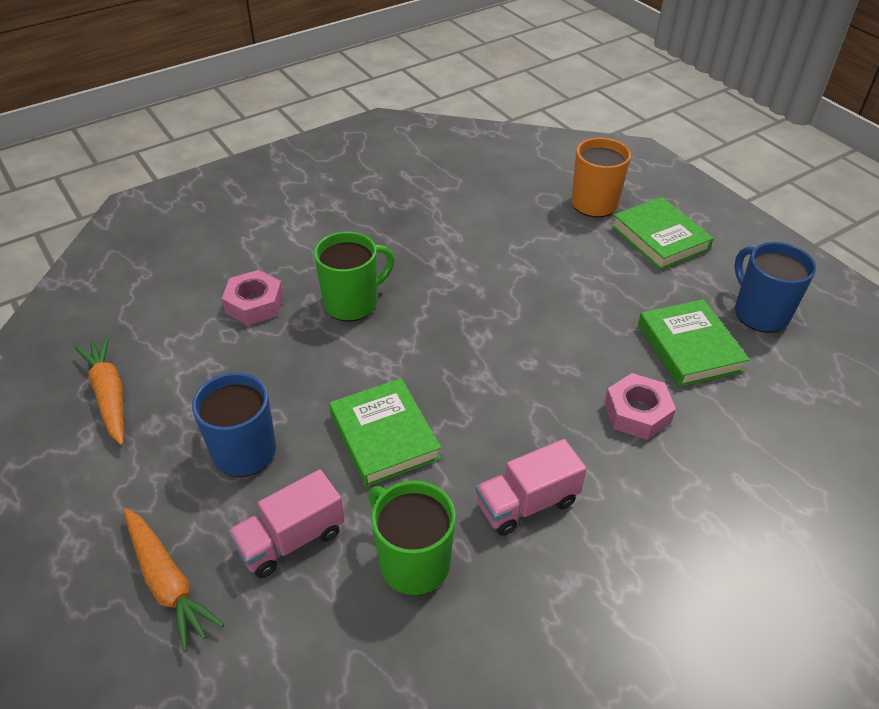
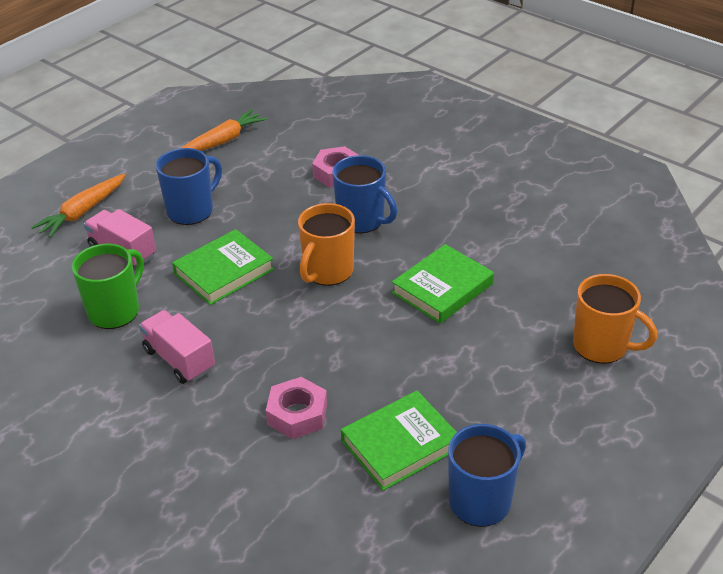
camera: 75 degrees right, 5 degrees down
(352, 303) = (362, 220): green mug -> blue mug
(425, 347) = (327, 271): none -> orange mug
(659, 238) = (570, 405): green book -> green book (442, 288)

